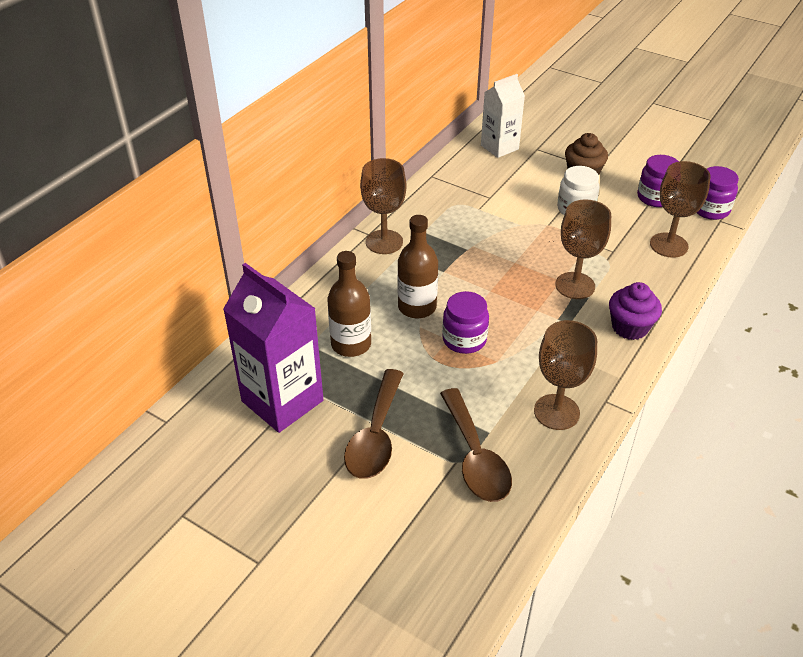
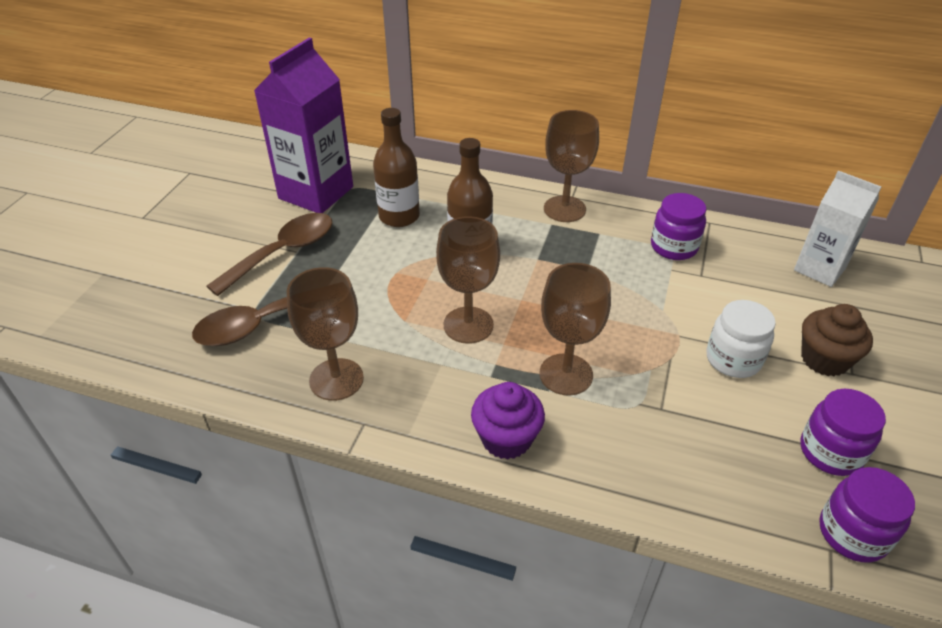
camera: 75 degrees right, 0 degrees up
(375, 435) = (283, 253): brown spoon -> brown spoon turned 135 degrees clockwise
(464, 339) = (431, 291): purple jar -> purple jar (673, 247)
(668, 245) = (715, 476): brown goblet -> brown goblet (468, 325)

